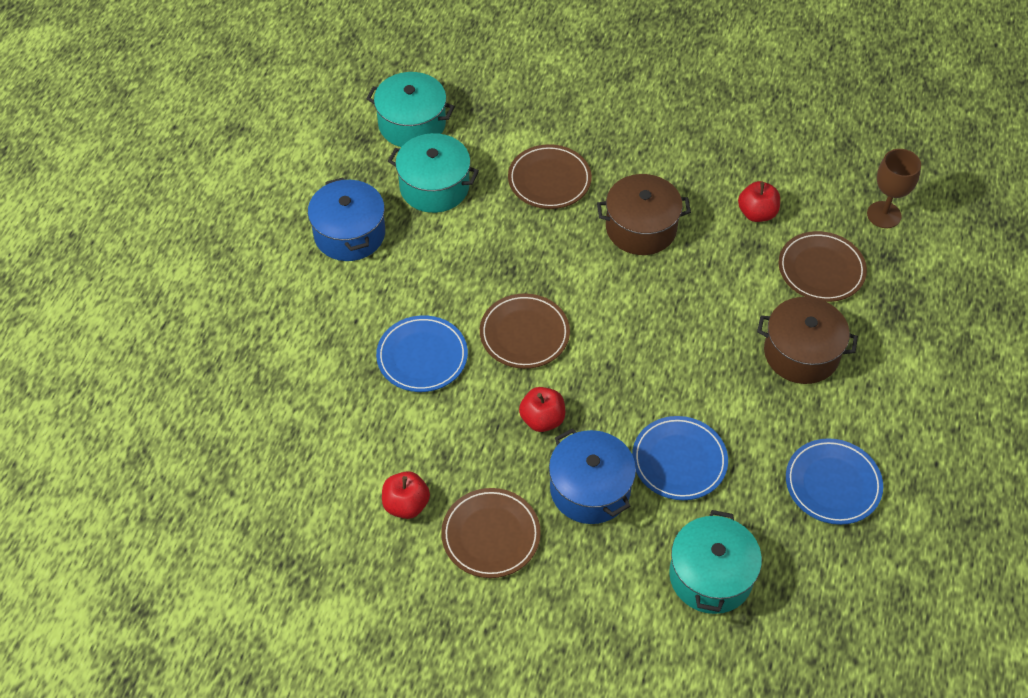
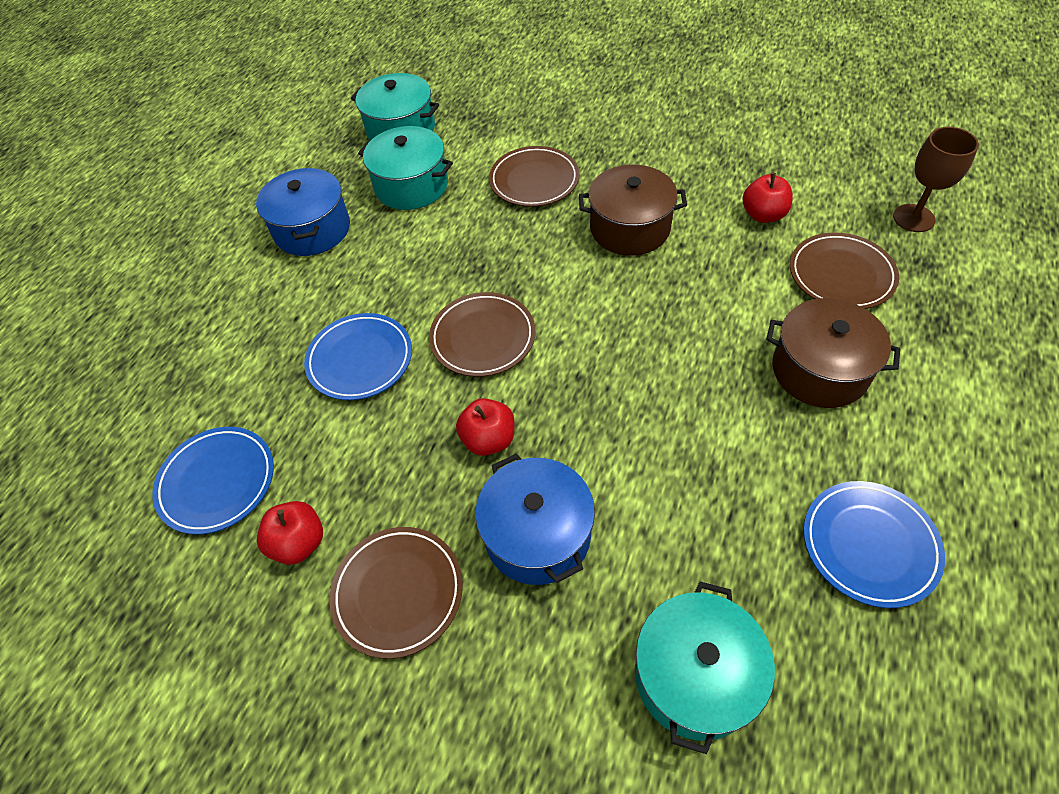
camera: 10 degrees right, 0 degrees up
(679, 460) = (658, 501): blue plate -> blue plate (217, 482)

